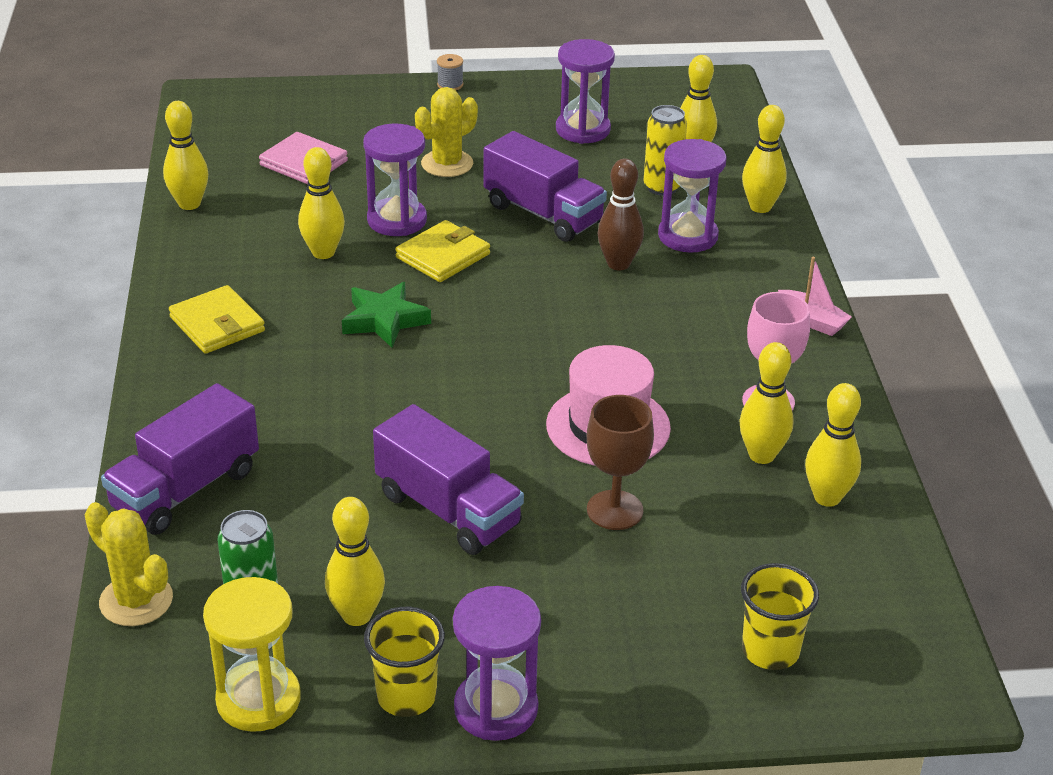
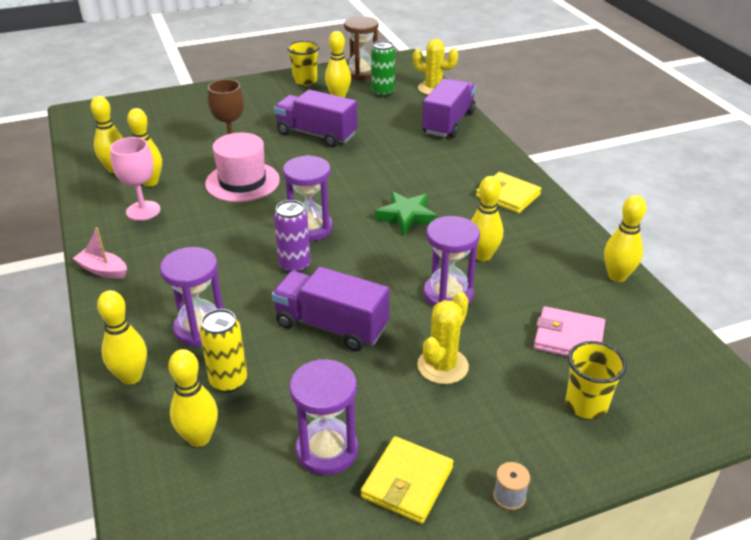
camera: 165 degrees right, 0 degrees up
(258, 700) = (361, 73): yellow hourglass -> brown hourglass
(443, 256) = (394, 270): yellow wallet -> yellow wallet (407, 482)
(496, 708) = (268, 83): purple hourglass -> purple hourglass (310, 228)
(564, 283) = (294, 266): none -> purple can
(618, 264) = (256, 290): brown bowling pin -> none
(770, 651) = (154, 112): yellow cup -> yellow cup (586, 404)

